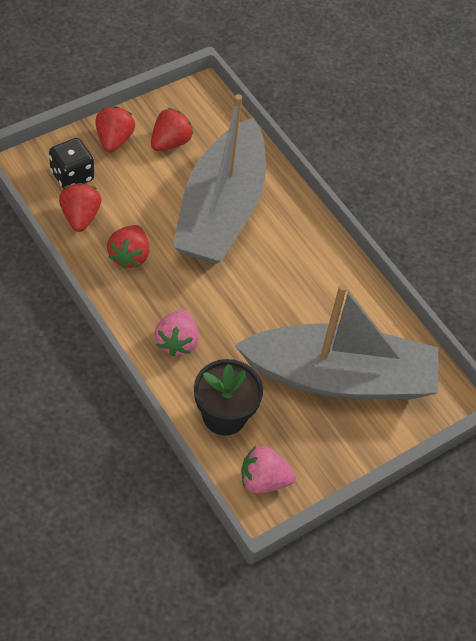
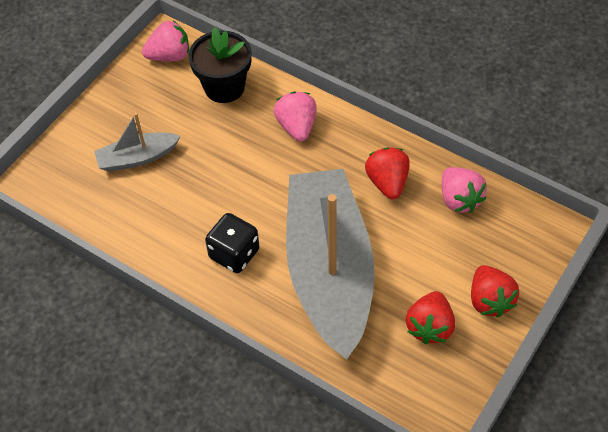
camera: 165 degrees right, 0 degrees up
(72, 176) = (499, 238): black dice -> black dice (234, 254)
(80, 217) = (459, 199): red strawberry -> pink strawberry
(340, 377) = (137, 158): grey boat -> grey boat, size x0.44

